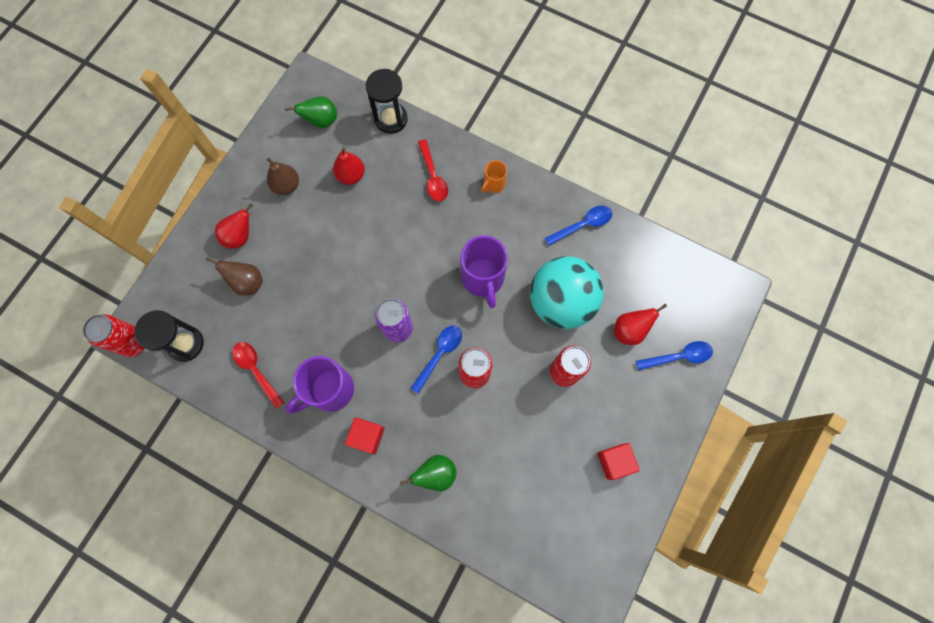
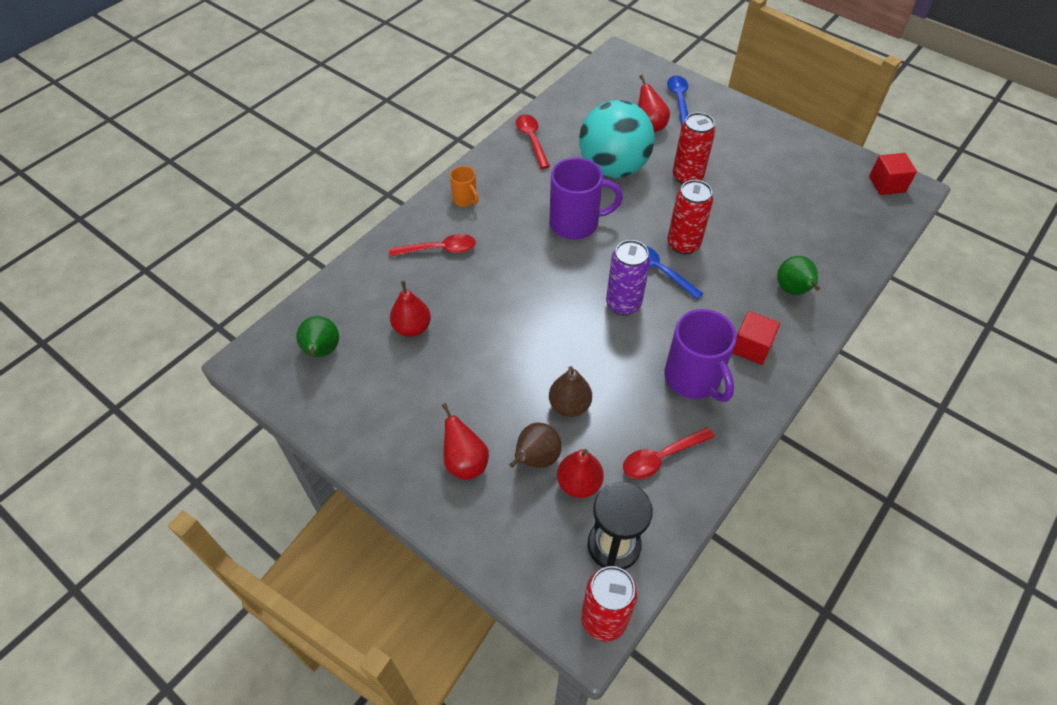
camera: 80 degrees left, 20 degrees down
(230, 314) = (579, 483): none -> red pear
(286, 185) = (404, 400): brown pear -> brown pear (569, 405)
(391, 119) = (348, 279): black hourglass -> none
(583, 225) = (532, 140): blue spoon -> red spoon
(614, 461) = (778, 156): red cube -> red cube (887, 184)

